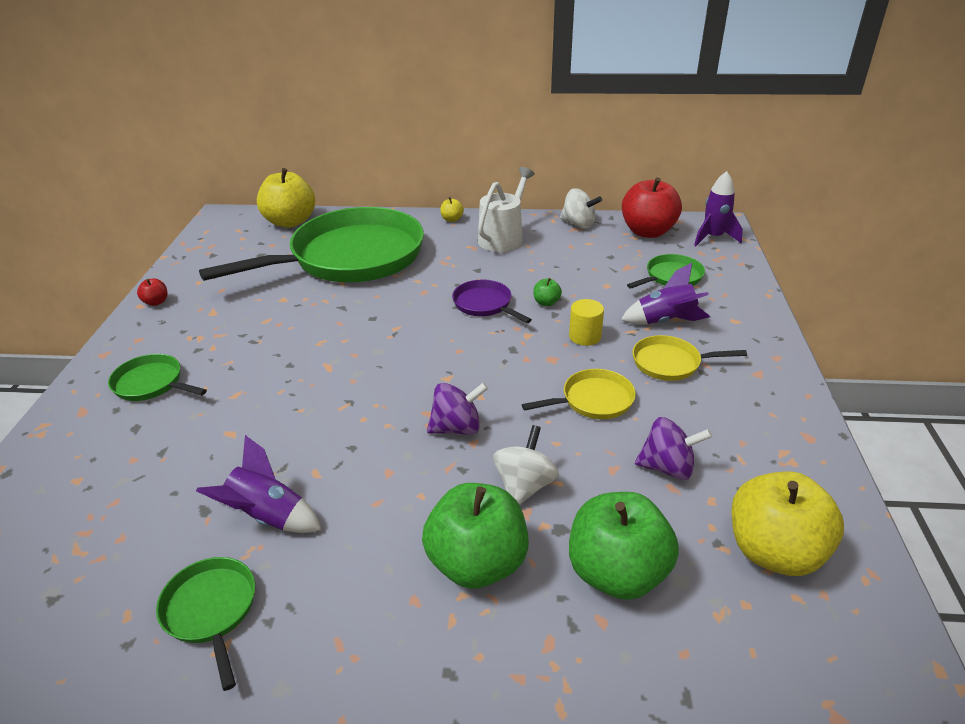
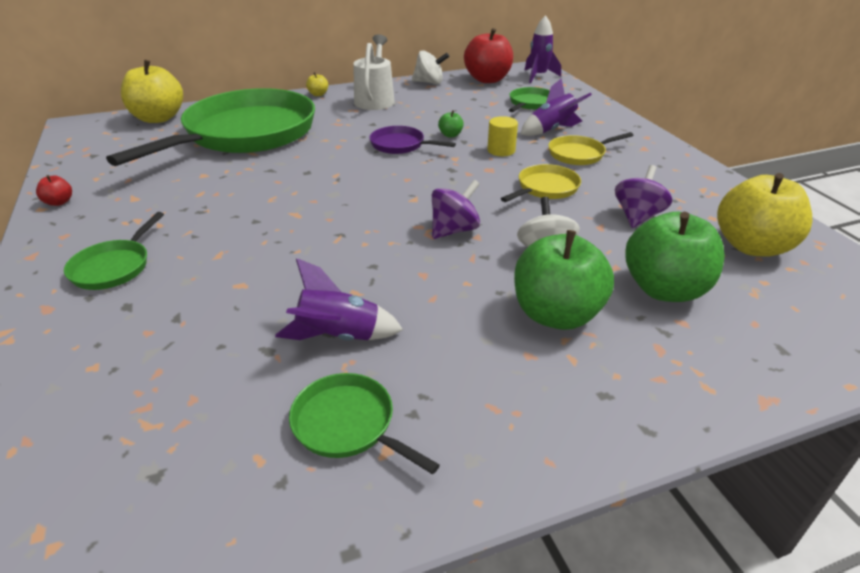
camera: 25 degrees left, 0 degrees up
(151, 383) = (114, 267): green pan -> green pan turned 75 degrees counterclockwise
(667, 468) = (637, 216): purple spinning top -> purple spinning top turned 45 degrees counterclockwise

